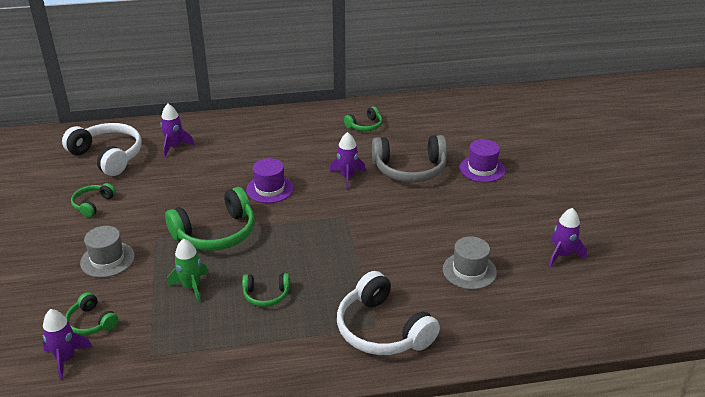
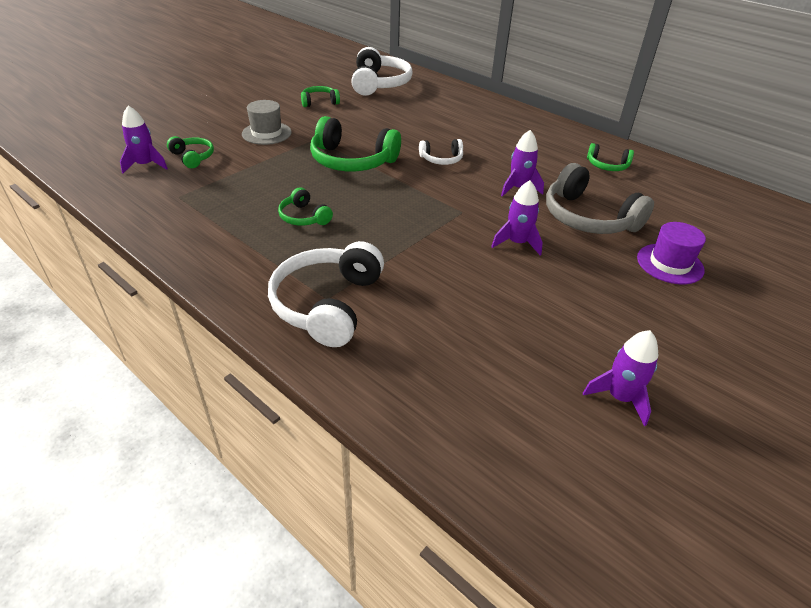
camera: 50 degrees right, 5 degrees up
(91, 322) = (193, 157): green headphones -> green headphones turned 135 degrees clockwise
(174, 147) = (429, 100): purple rocket -> purple rocket (517, 243)
(191, 287) = (275, 178): green rocket -> none
(269, 189) = (441, 159): purple hat -> white headphones
(469, 271) = (488, 327): grey hat -> none

